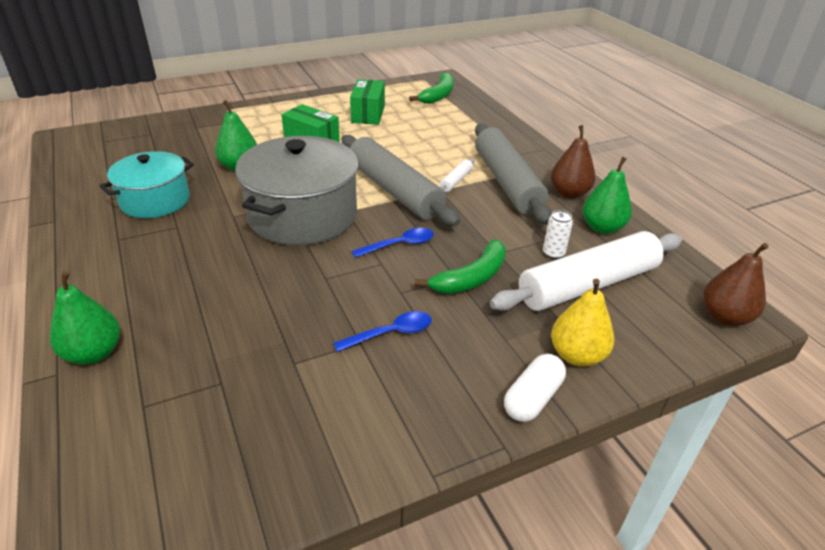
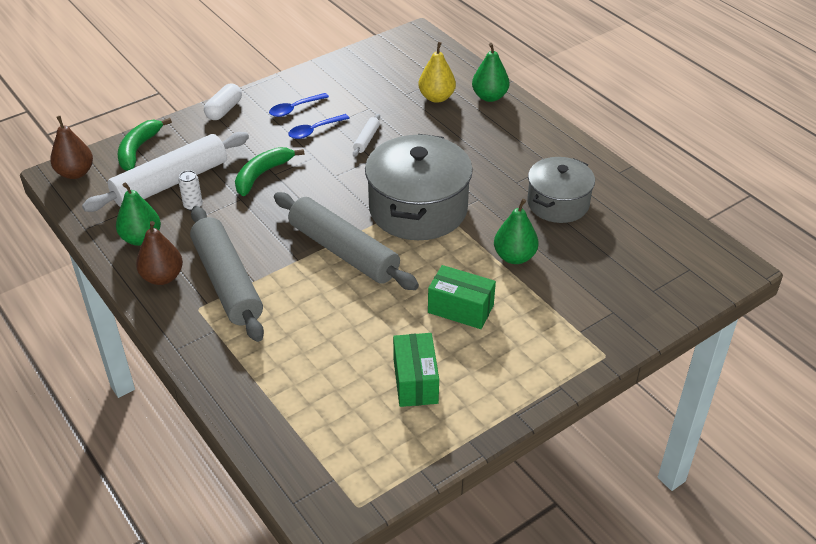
camera: 170 degrees right, 5 degrees up
(155, 201) = (558, 203): turquoise pot -> grey pot
(399, 245) = (324, 193): blue spoon -> blue spoon (294, 109)
(438, 95) = (325, 456): green banana -> green banana (138, 150)
(456, 181) = (282, 275): white rolling pin -> white rolling pin (366, 139)
(577, 355) = (192, 135): yellow pear -> yellow pear (436, 97)

